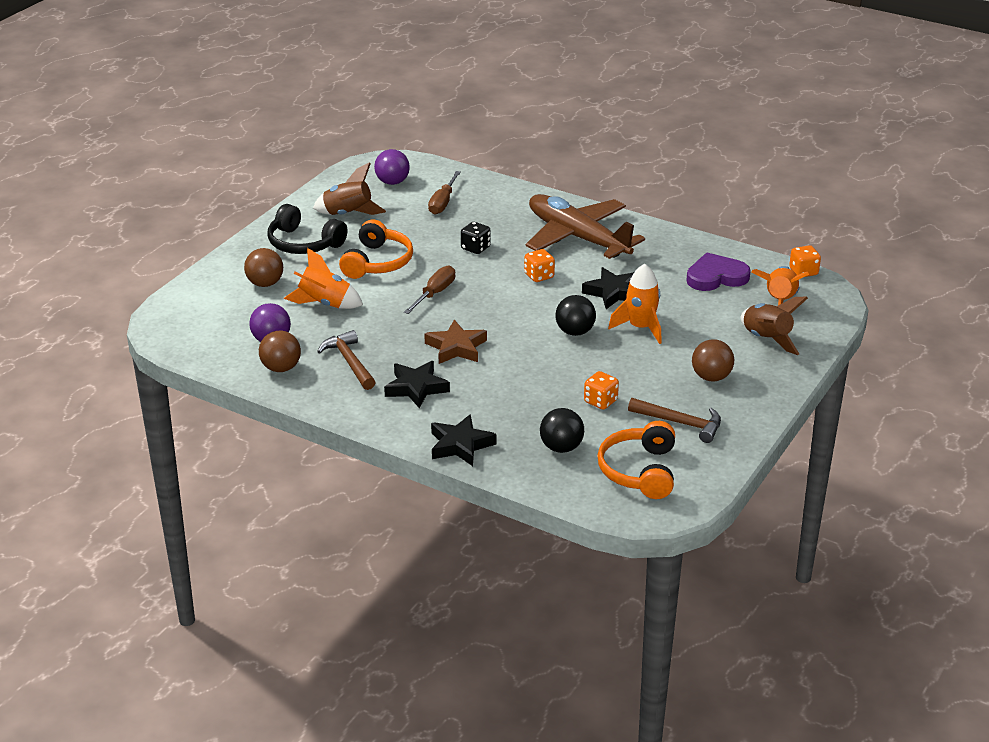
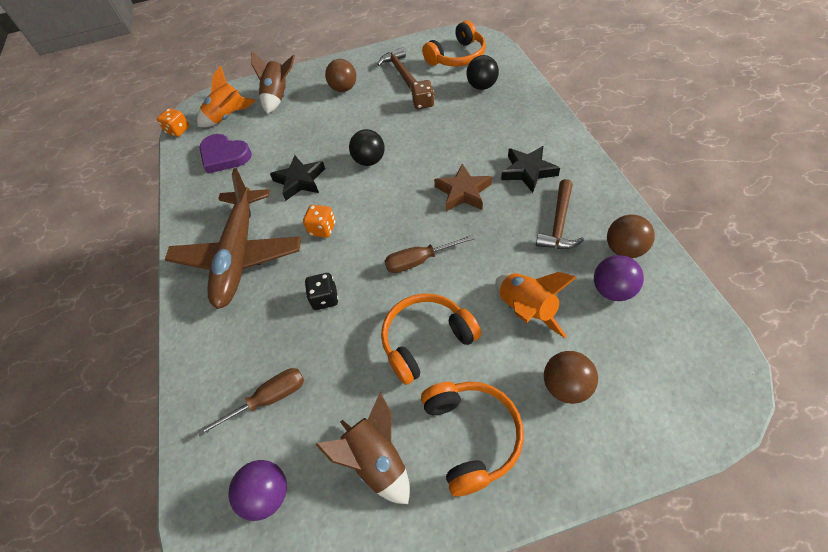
camera: 130 degrees left, 20 degrees up
(304, 243) = (471, 436): black headphones -> orange headphones
(460, 445) = (540, 114): black star -> none
(600, 401) = (423, 103): orange dice -> brown dice
(640, 328) = (328, 141): orange rocket -> none

